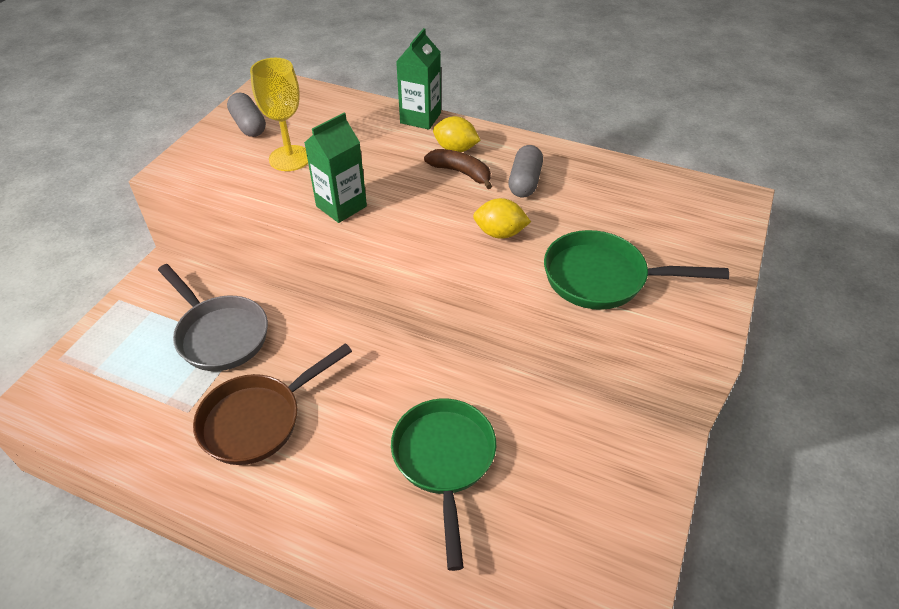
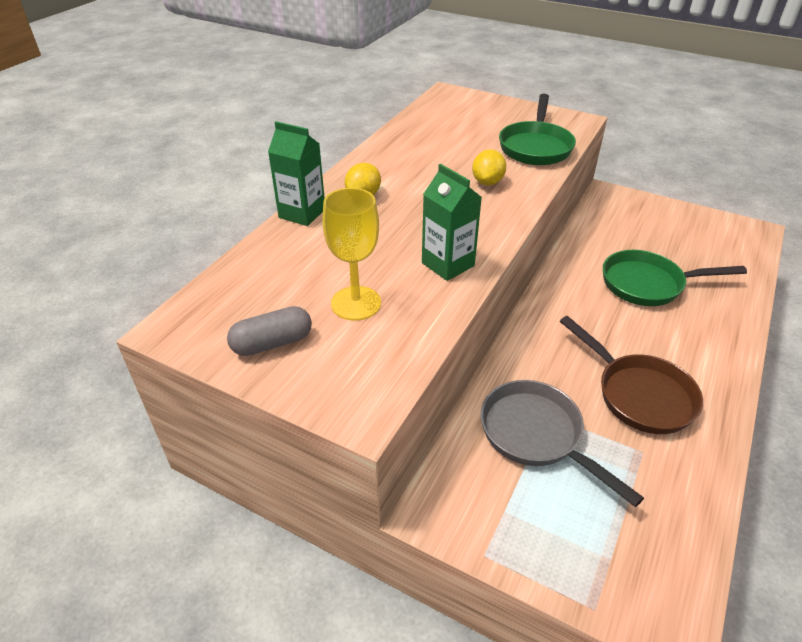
camera: 85 degrees left, 5 degrees down
(220, 334) = (536, 435): grey pan -> grey pan turned 90 degrees counterclockwise
(461, 173) = (401, 195): brown banana -> none
(524, 182) = (419, 166): grey capsule -> none

